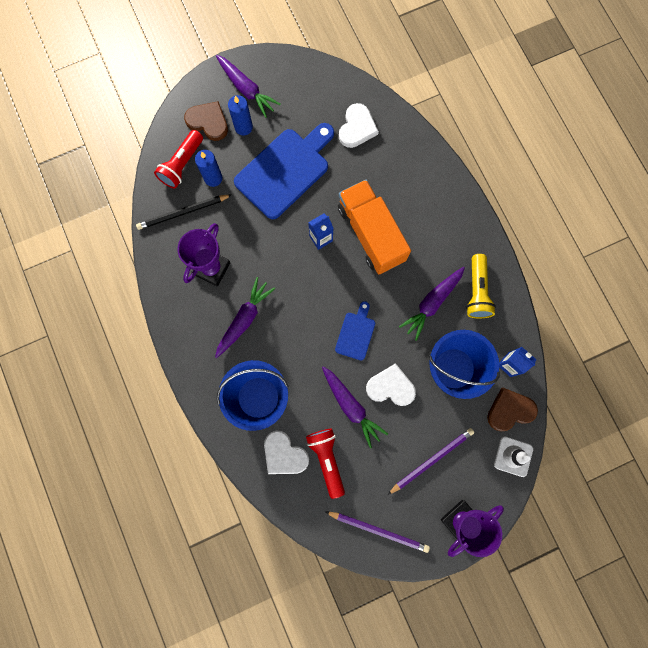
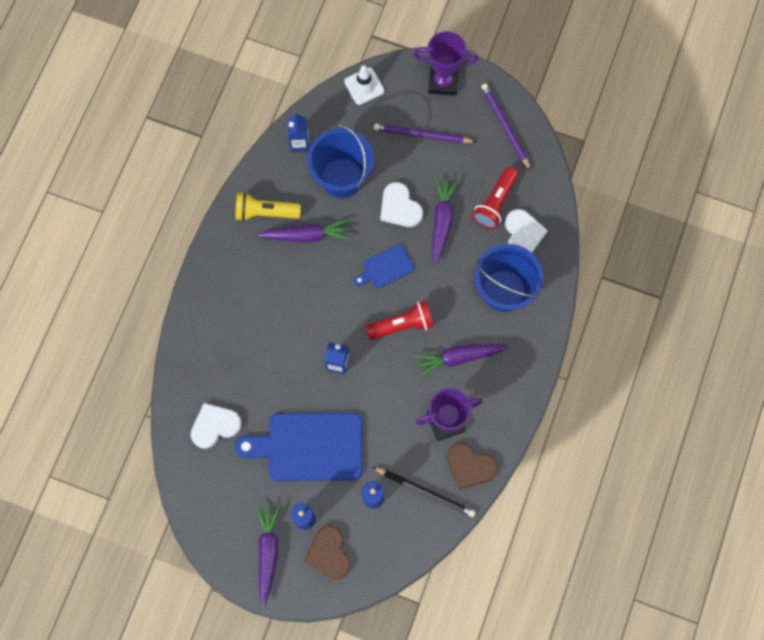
camera: 135 degrees left, 5 degrees down
(182, 164) = (387, 535): red flashlight -> red flashlight (402, 325)
(371, 234) = (296, 329): orange truck -> none
(477, 291) = (265, 212): yellow flashlight -> yellow flashlight turned 135 degrees counterclockwise
(510, 410) = (333, 115): brown heart -> brown heart (470, 466)

